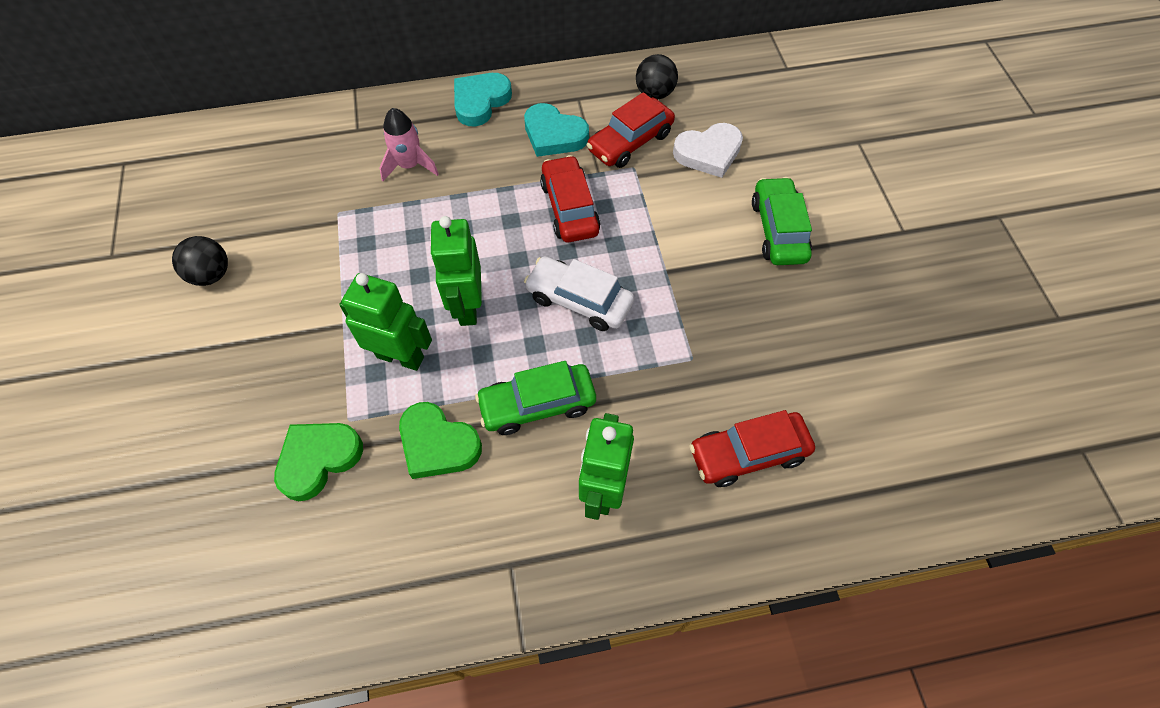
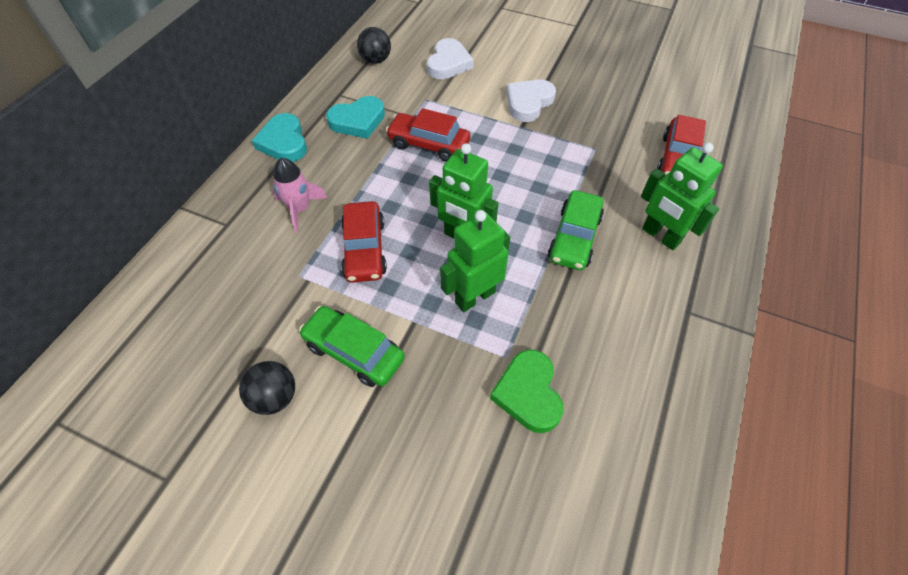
camera: 55 degrees left, 5 degrees down
(438, 444) = (567, 309): green heart -> none
(579, 300) = (508, 177): white car -> none
(630, 142) = (403, 90): red car -> red car (364, 249)
(711, 258) = (528, 103): none -> white heart
(778, 230) = (533, 67): green car -> green car (354, 351)

